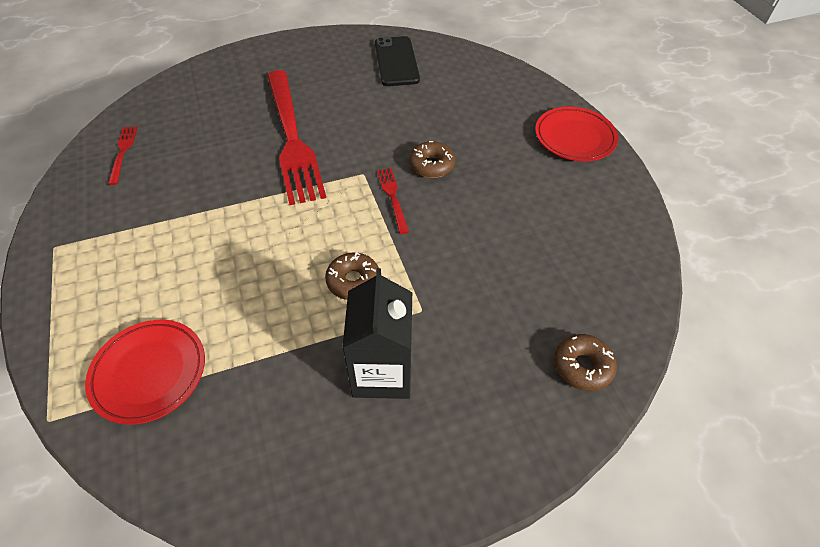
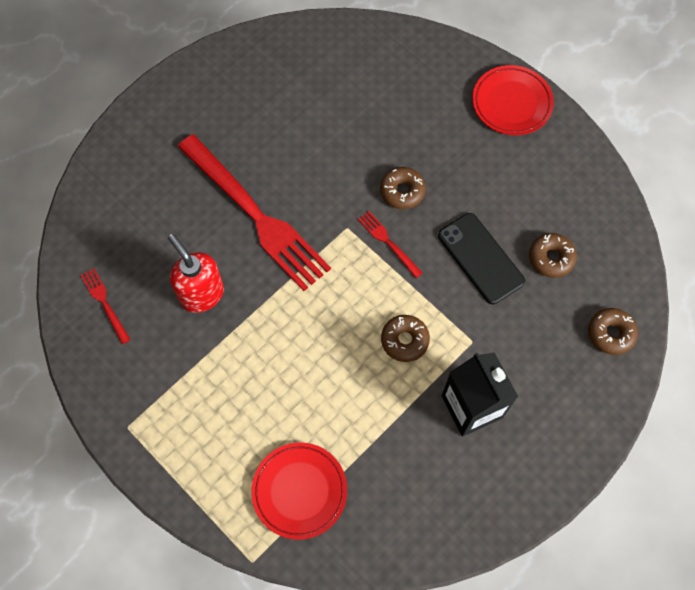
camera: 25 degrees left, 15 degrees up
(202, 175) = (202, 294): none -> red soap dispenser
(396, 61) = (295, 71): black phone -> black phone (480, 258)
(549, 269) = (551, 258): none -> brown donut

